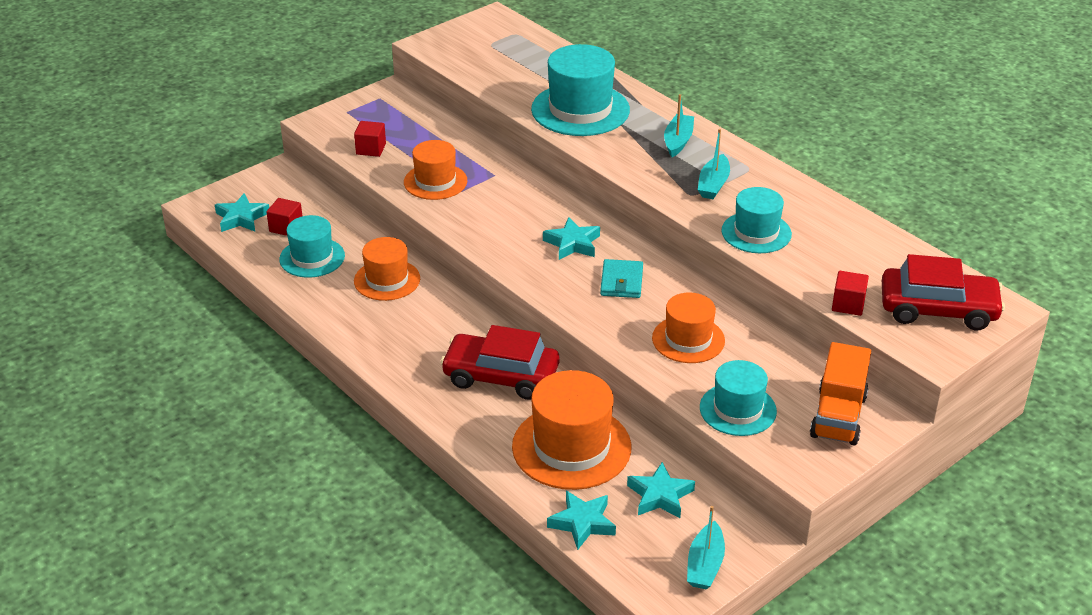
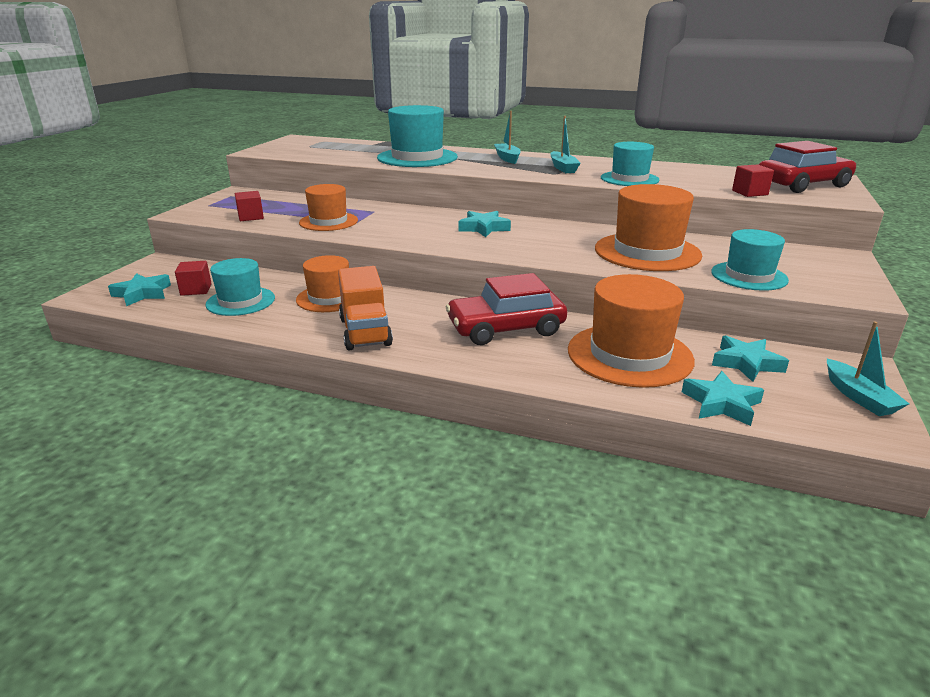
camera: 30 degrees left, 10 degrees down
(621, 282) = (550, 237): turquoise wallet -> none
(688, 339) = (647, 252): orange hat -> orange hat, size x1.58
(838, 416) = (815, 262): orange truck -> orange truck (365, 332)

